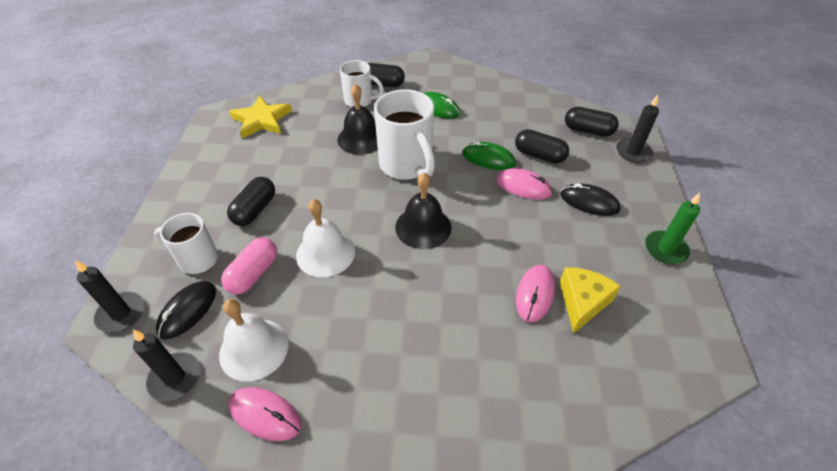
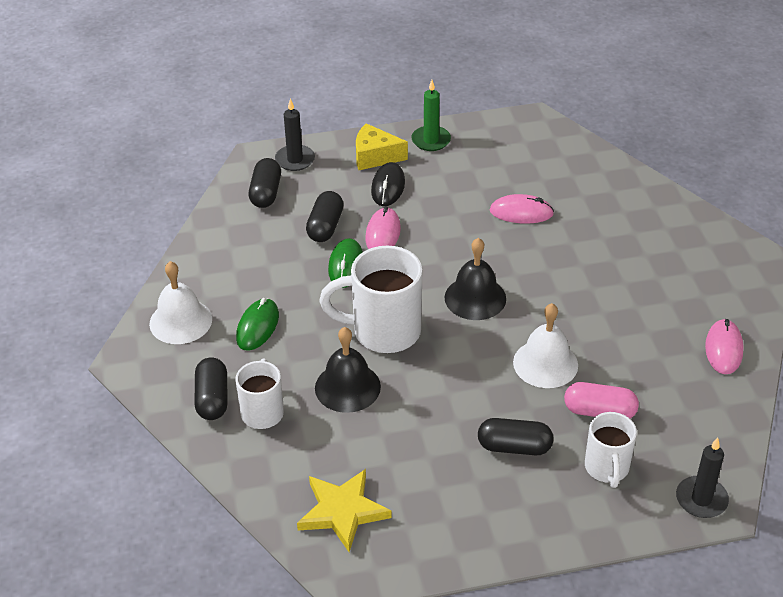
camera: 105 degrees left, 5 degrees down
(175, 378) = (732, 421): black candle -> none
(188, 311) = (668, 445): black mouse -> none
(254, 349) = (675, 378): white bell -> white bell (180, 321)
(407, 165) = (383, 331): white mug -> white mug turned 135 degrees counterclockwise
(582, 302) = (516, 185): yellow cheese -> yellow cheese (375, 156)

